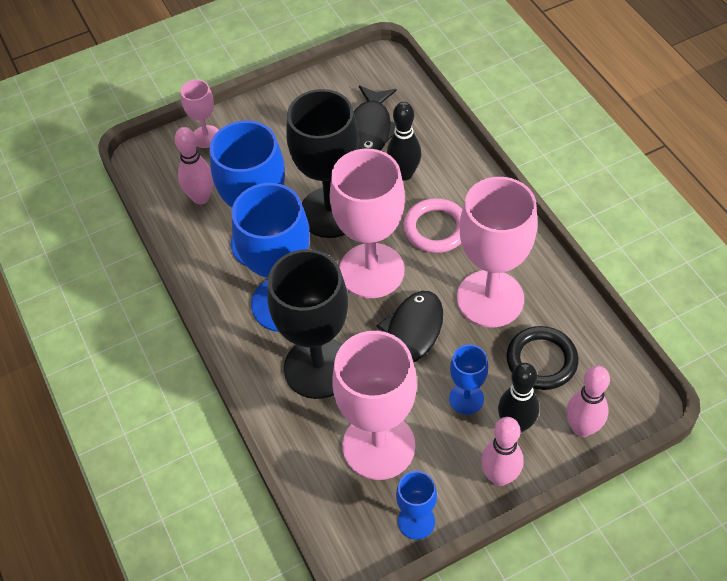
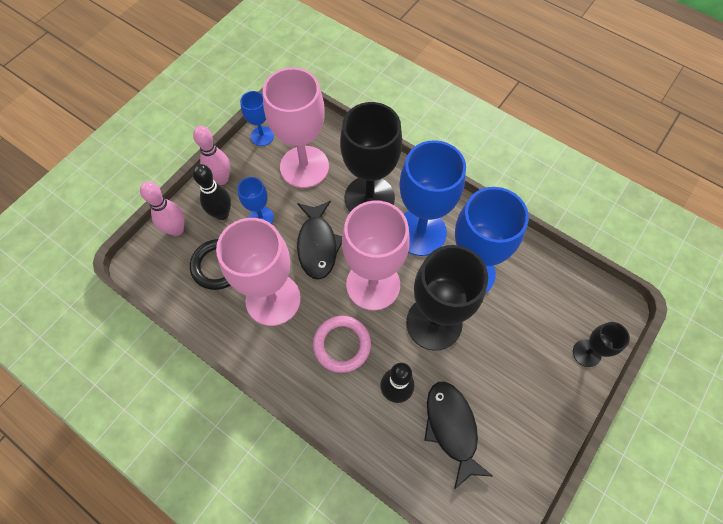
camera: 150 degrees right, 10 degrees up
(201, 198) = (543, 291): pink bowling pin -> none
(206, 137) = (586, 353): pink goblet -> black goblet

